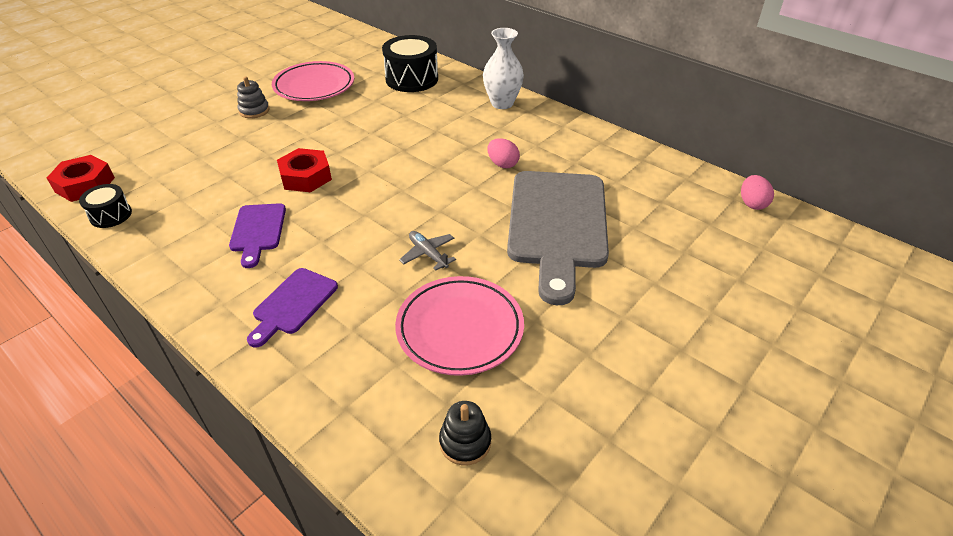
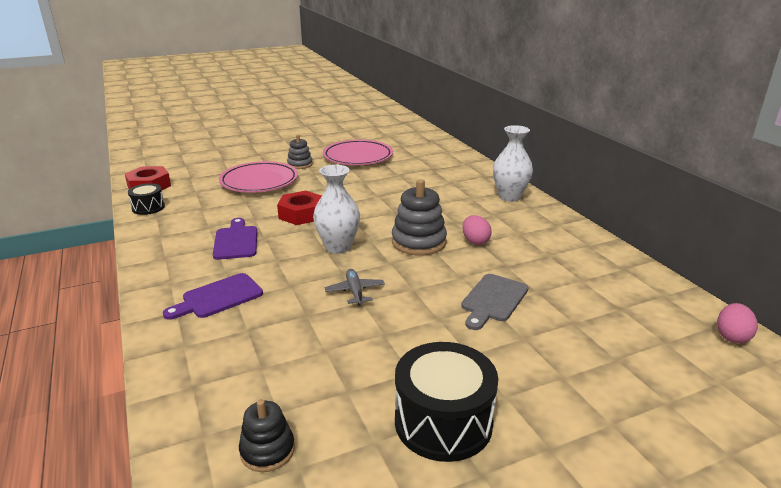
camera: 25 degrees right, 15 degrees down
(258, 231) = (236, 241): purple cutting board -> purple cutting board turned 150 degrees clockwise
(375, 207) = (338, 247): none -> white vase
(412, 79) = (441, 166): black drum -> black drum (443, 422)
(451, 179) = (418, 242): none -> grey stacking toy
(460, 329) = (336, 357): pink plate -> pink plate (259, 181)
(557, 224) = (493, 300): grey cutting board -> grey cutting board, size x0.48

